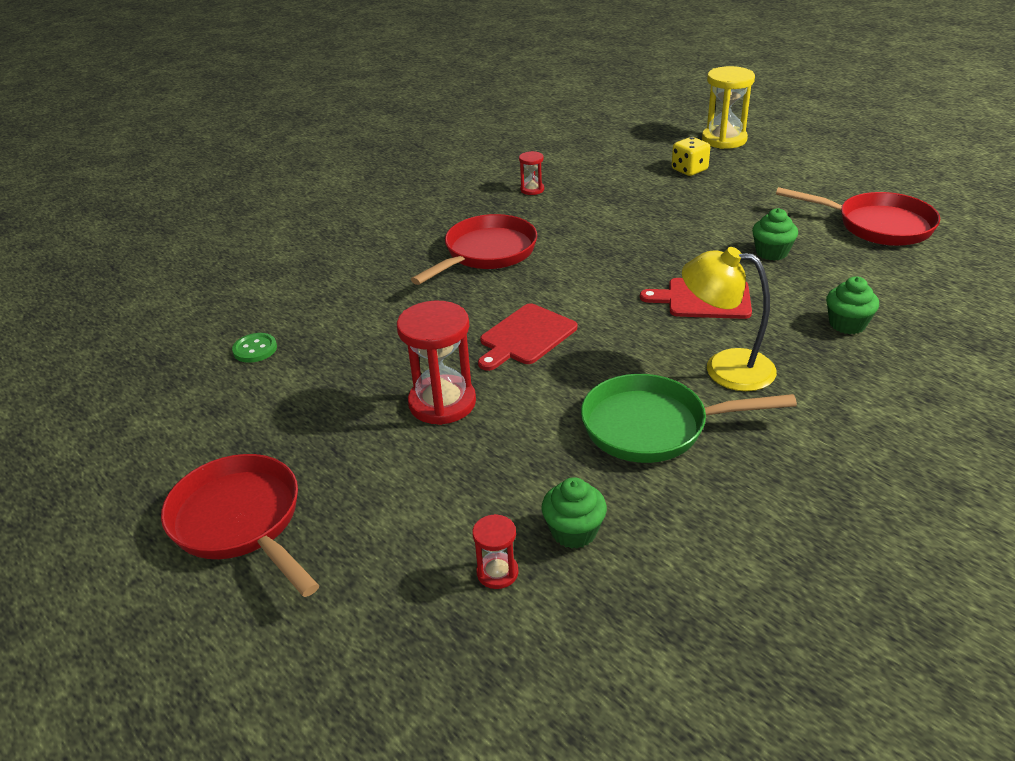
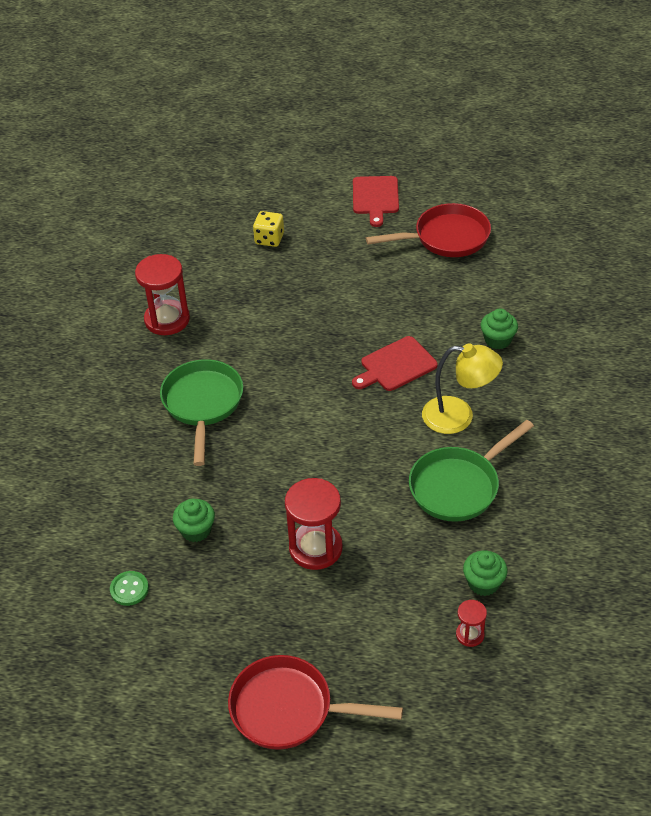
camera: 40 degrees left, 10 degrees up
(486, 253) = (203, 404): red pan -> green pan
(525, 337) = (312, 463): red cutting board -> red cutting board (375, 198)
(532, 189) = (167, 320): red hourglass -> red hourglass, size x2.00
(724, 140) = (264, 191): yellow hourglass -> none
(725, 368) = (459, 416): yellow lamp -> yellow lamp turned 150 degrees counterclockwise
(771, 252) = (401, 299): green cupcake -> green cupcake (196, 530)

